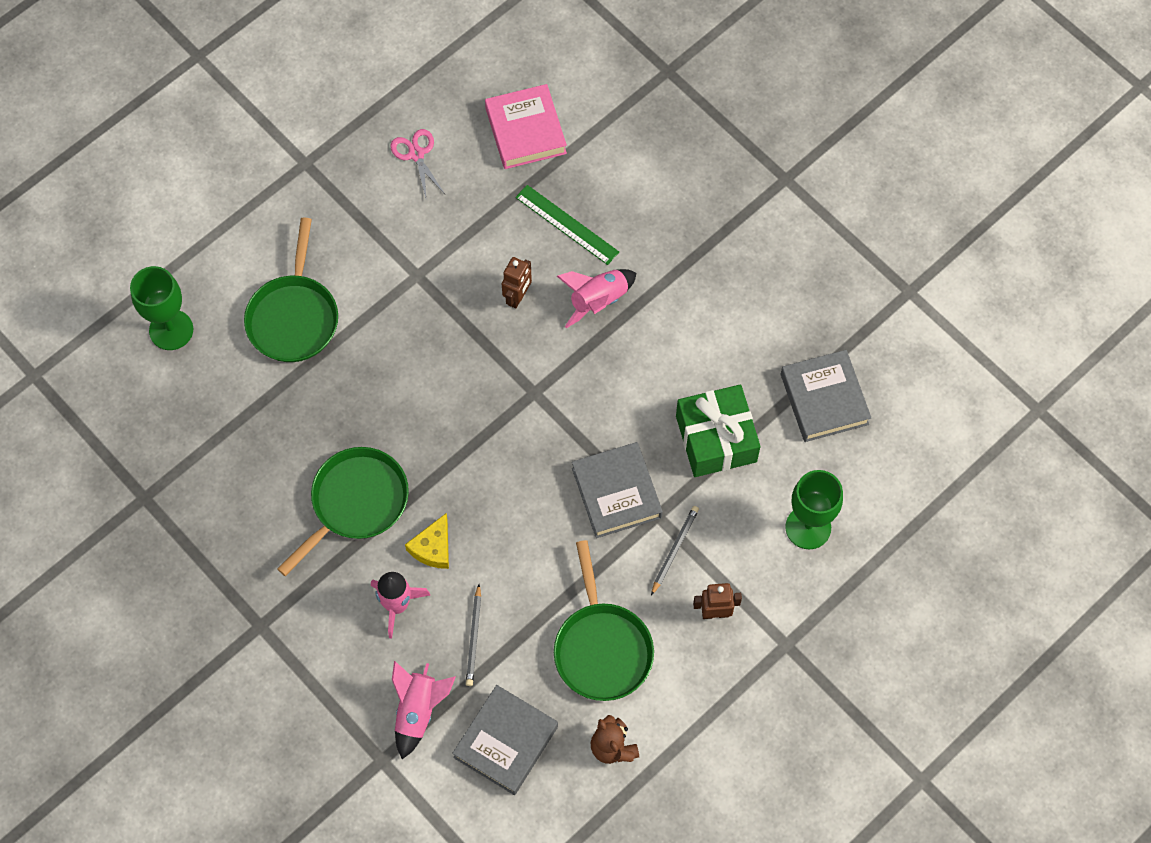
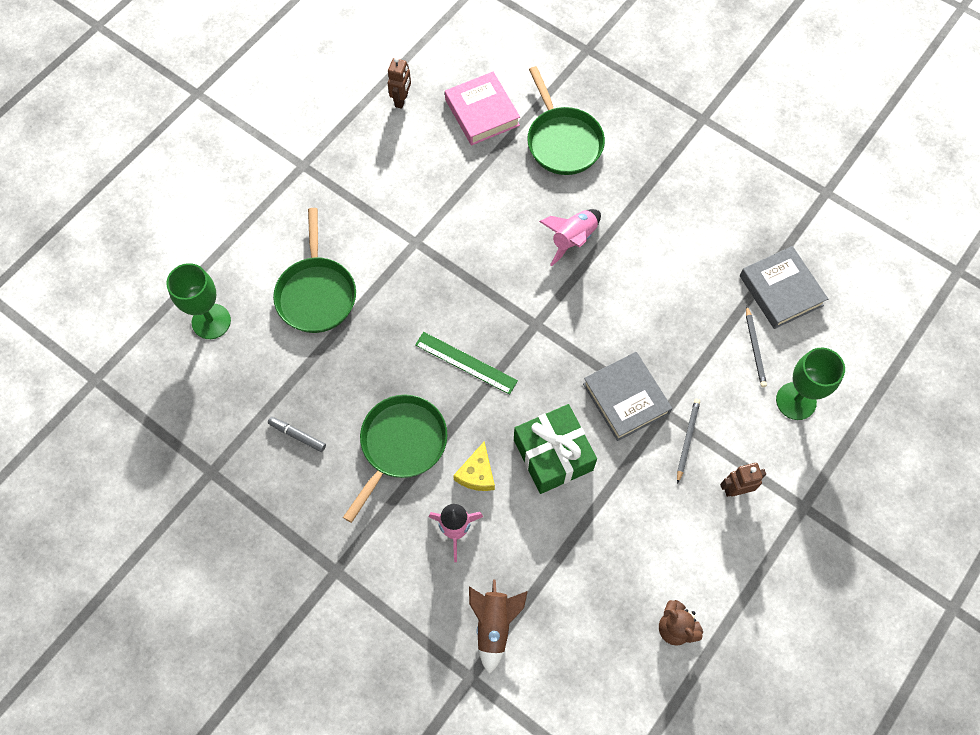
camera: 10 degrees left, 0 degrees up
(244, 473) = (297, 435): none -> grey marker
(416, 154) = (395, 144): pink scissors -> none
(418, 711) = (494, 625): pink rocket -> brown rocket
(474, 637) = (530, 548): grey pencil -> grey pencil (755, 348)
(506, 742) = (579, 640): grey book -> none
(517, 297) = (504, 247): brown robot -> brown robot (401, 100)
(567, 224) = (532, 182): green ruler -> green ruler (466, 362)
(602, 648) = (645, 538): green pan -> green pan (562, 141)
(716, 439) = (699, 338): green gift -> green gift (553, 455)

